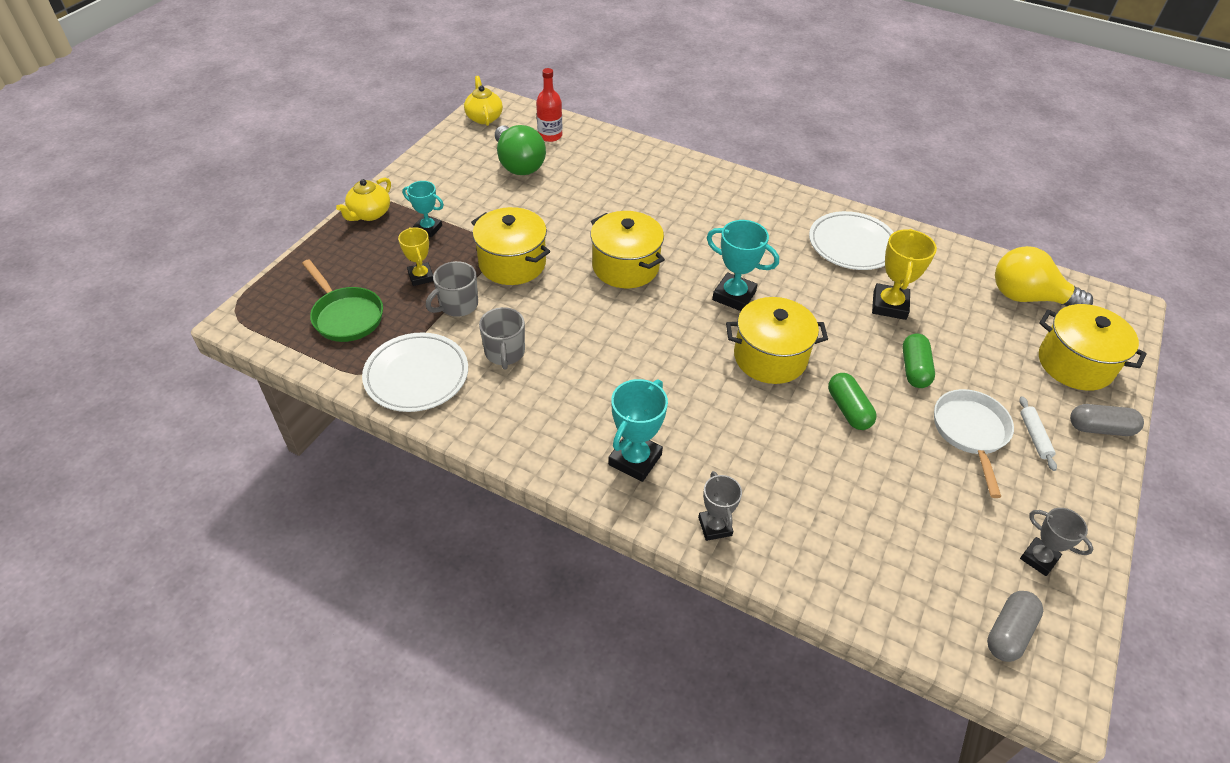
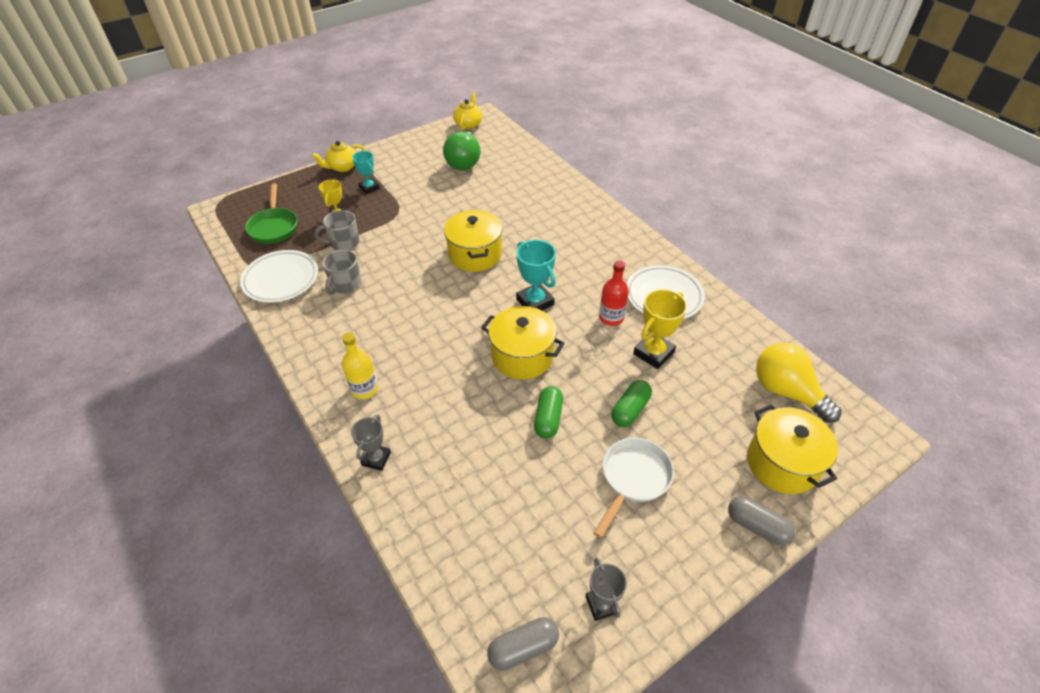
camera: 30 degrees right, 0 degrees up
(512, 263) = (401, 227): yellow pot -> none
(550, 135) = (502, 148): red bottle -> red bottle (611, 318)
(635, 459) = (364, 389): turquoise trophy -> yellow bottle
(1034, 436) = (688, 506): white rolling pin -> none

